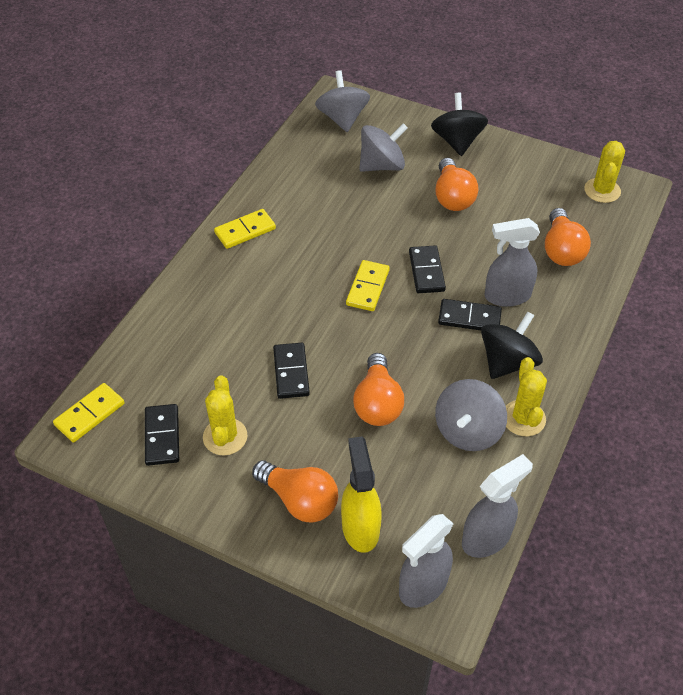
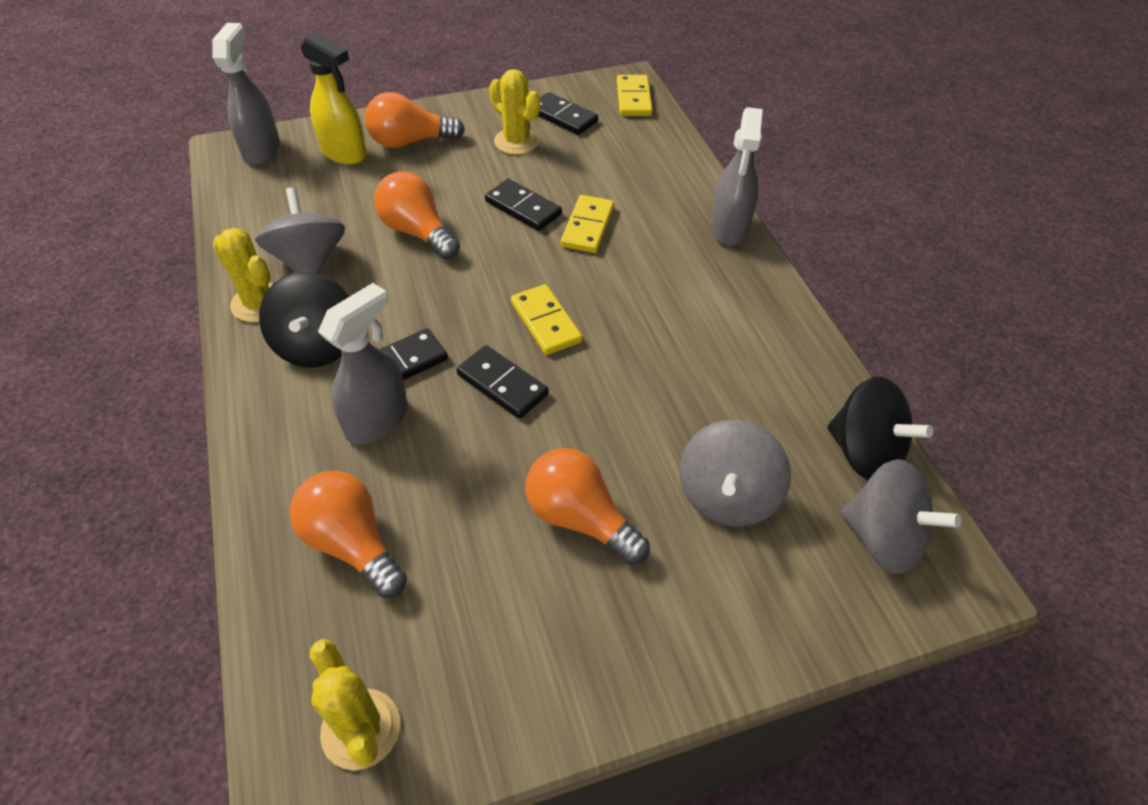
camera: 135 degrees right, 0 degrees up
(245, 231) = (745, 292): yellow domino -> yellow domino (588, 227)
(457, 141) = (683, 639): black spinning top -> black spinning top (864, 452)
(486, 538) = (229, 201): grey spray bottle -> grey spray bottle (729, 229)

